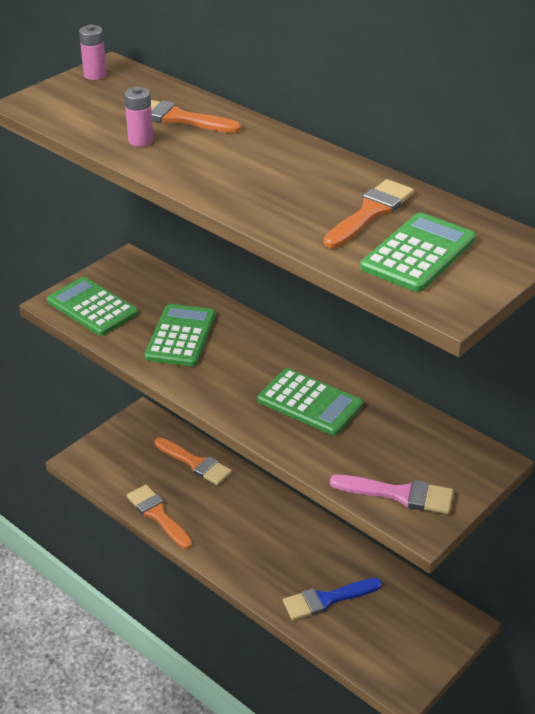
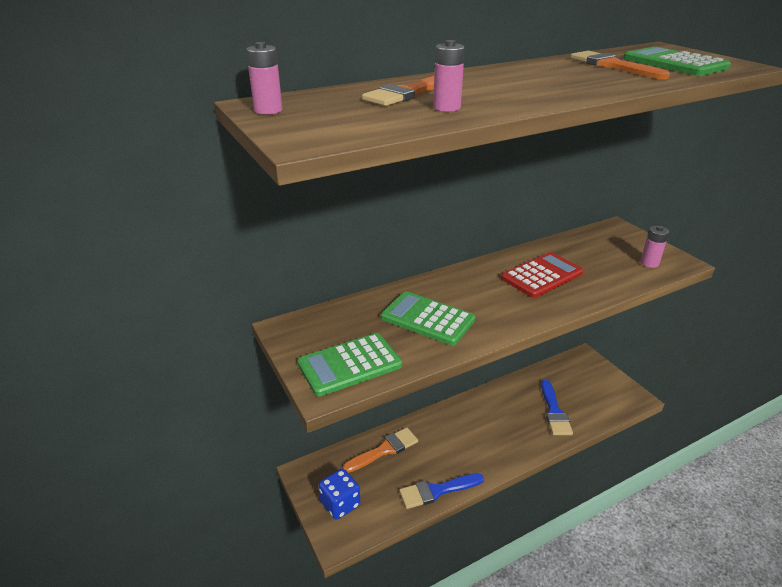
camera: 70 degrees left, 5 degrees down
(116, 450) = (340, 504): none -> blue dice
(158, 515) = (437, 491): orange brush -> blue brush
(310, 403) = (542, 276): green calculator -> red calculator
(399, 494) = (649, 263): pink brush -> pink battery

